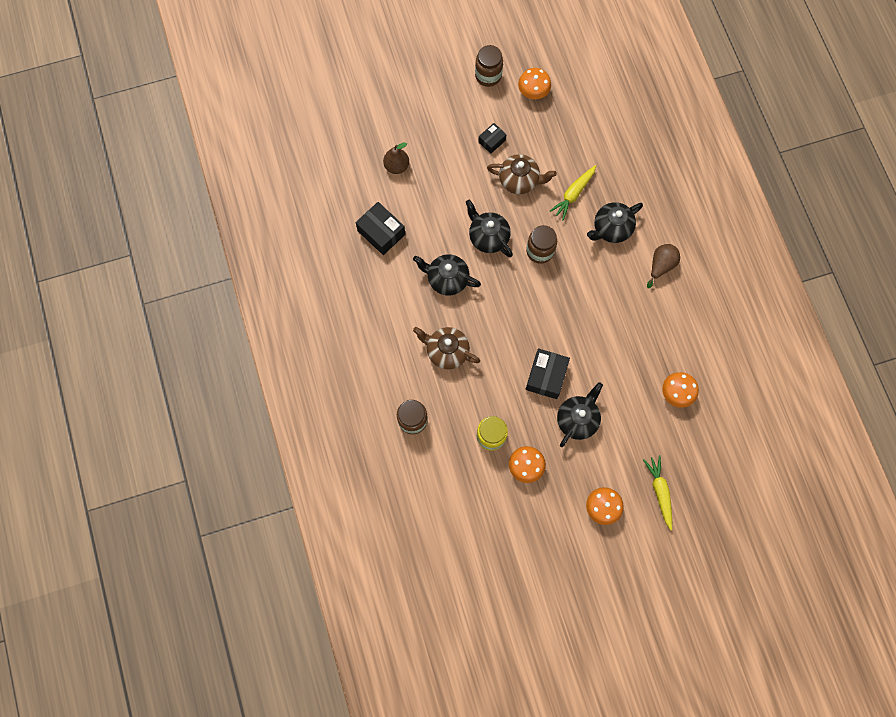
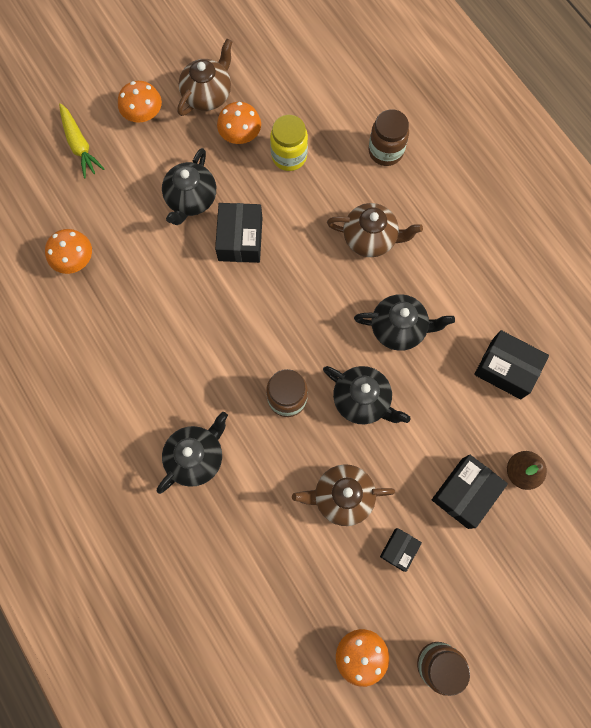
camera: 165 degrees right, 0 degrees up
(438, 163) = (465, 493): none -> black box
(544, 511) = (208, 94): none -> brown teapot
(573, 194) = (260, 495): yellow carrot -> none
(661, 265) = (118, 421): brown pear -> none

